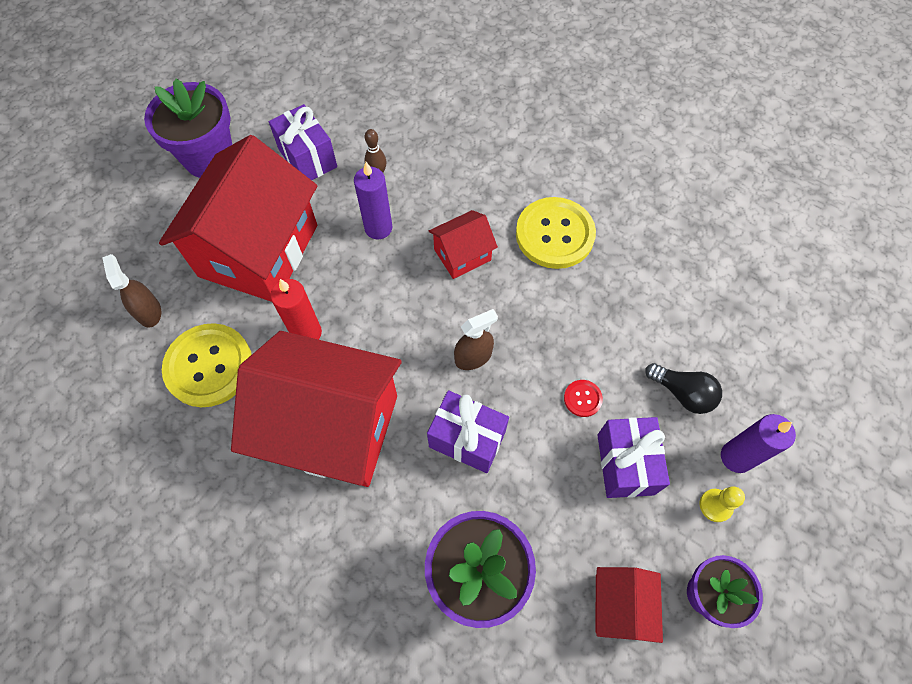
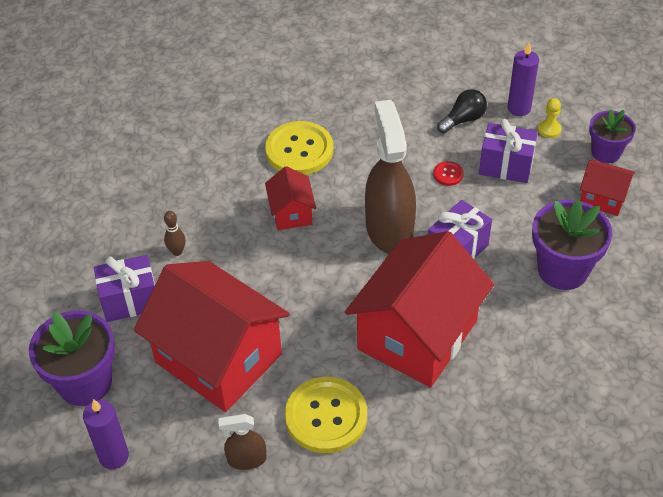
camera: 70 degrees left, 15 degrees down
(307, 333) = (322, 336): red candle -> none
(378, 228) = (237, 263): purple candle -> purple candle (114, 456)
(473, 357) = (389, 229): brown spray bottle -> brown spray bottle, size x2.11

